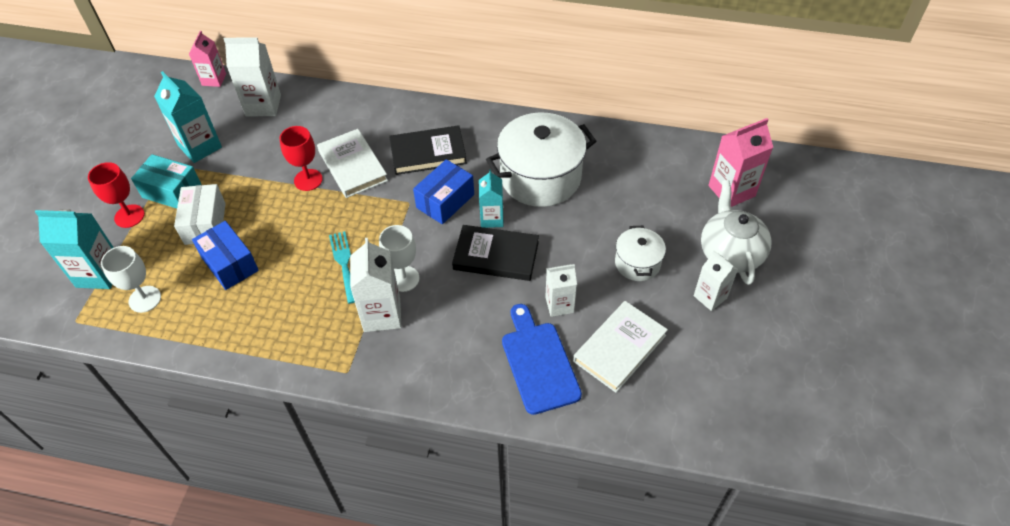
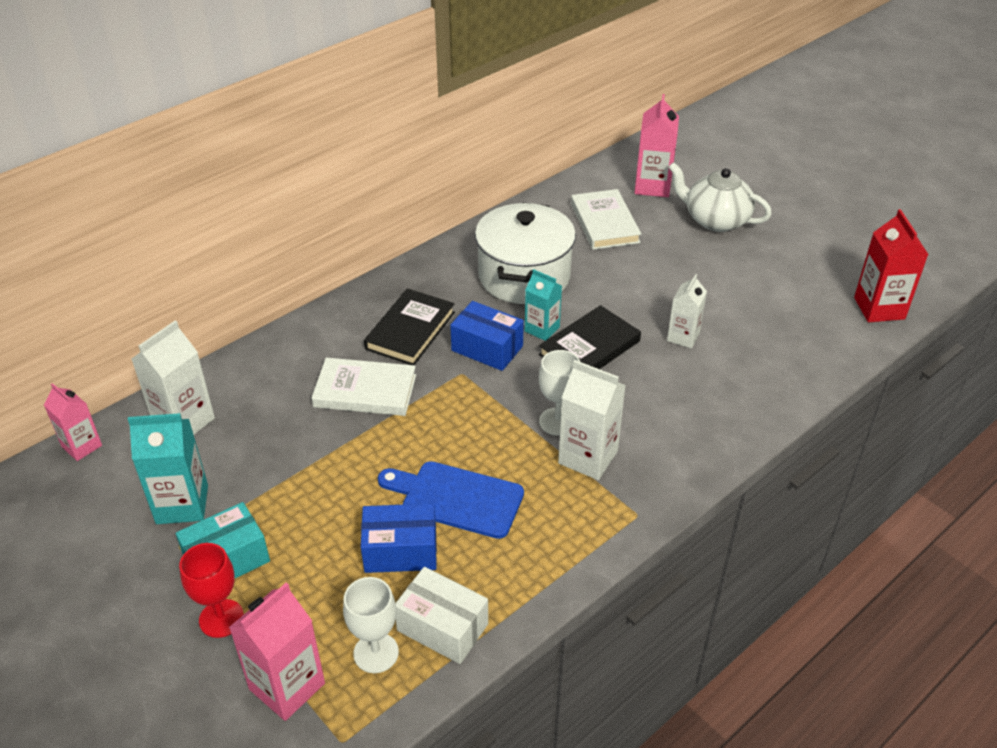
camera: 55 degrees left, 10 degrees down
(99, 274) = (287, 686): turquoise carton -> pink carton
(205, 223) = (314, 548): white box -> white box (442, 627)
(308, 180) = (345, 433): red goblet -> none
(344, 263) = (494, 456): turquoise fork -> none
(445, 201) = (487, 348): blue box -> blue box turned 45 degrees counterclockwise
(538, 363) = (735, 380): blue cutting board -> blue cutting board (456, 498)
(619, 348) = (759, 326): white book -> white book (604, 223)
(637, 263) = (679, 271): white pot -> none
(710, 297) = (750, 252): white carton -> none
(727, 425) = (879, 308): none -> red carton

